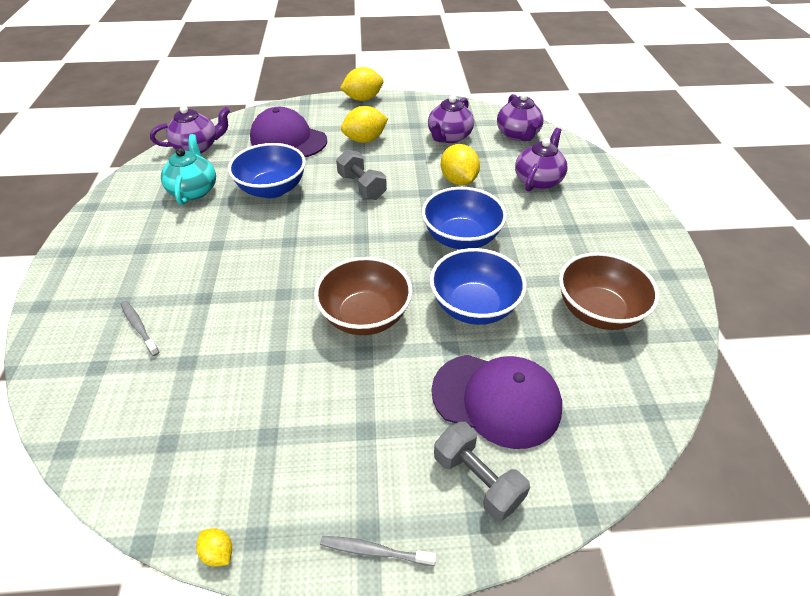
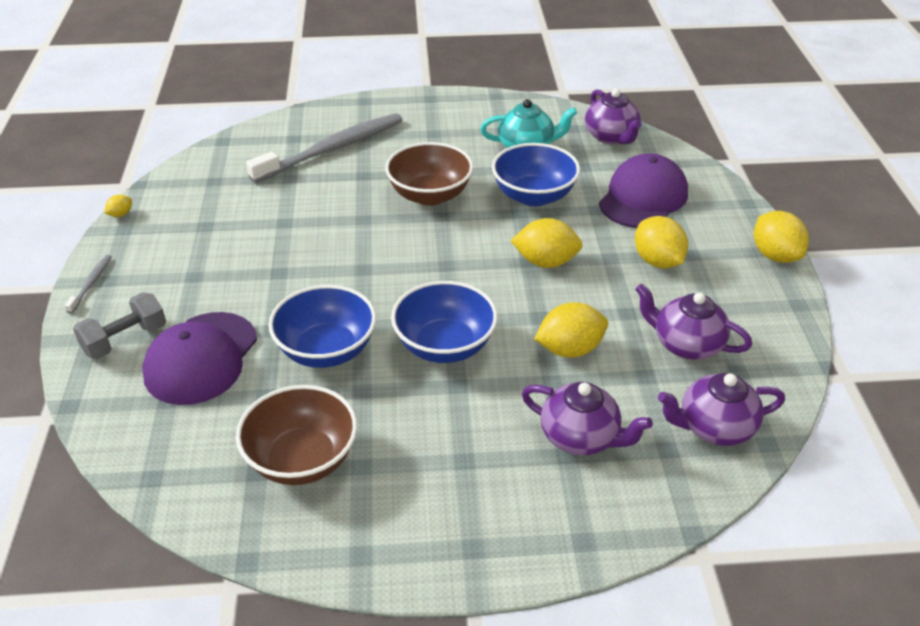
camera: 90 degrees right, 5 degrees down
(139, 327) = (332, 149): grey toothbrush -> grey toothbrush, size x2.41
(362, 187) = (545, 262): grey dumbbell -> yellow lemon
(365, 316) = (325, 272): brown bowl -> brown bowl (430, 195)

